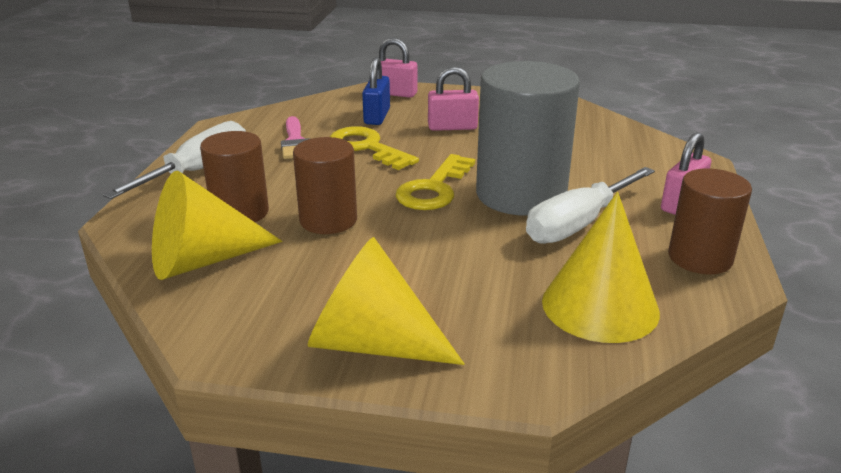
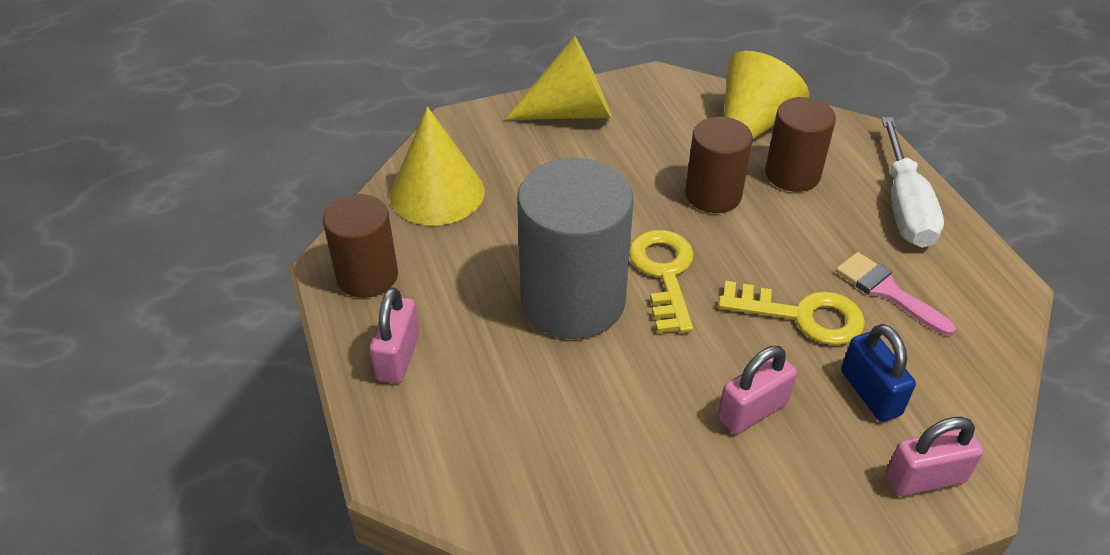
camera: 150 degrees right, 15 degrees up
(578, 224) = (493, 278): white screwdriver -> none

